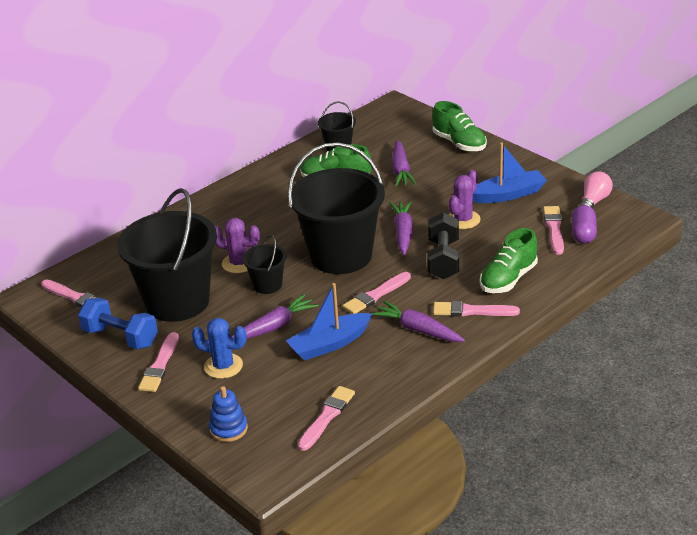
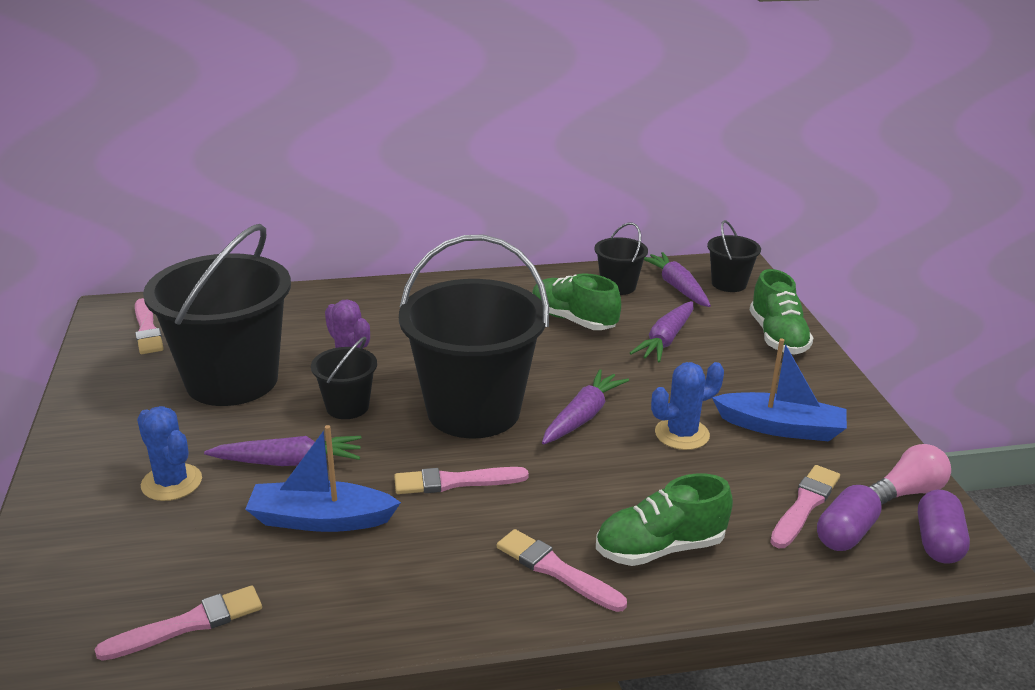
camera: 30 degrees right, 5 degrees down
(120, 337) = (125, 393): blue dumbbell -> none
(160, 365) = (113, 446): pink brush -> none
(228, 429) = (65, 570): blue stacking toy -> none
(400, 120) = (729, 284): none -> black bucket
(418, 329) = (453, 559): purple carrot -> purple carrot (677, 287)
(443, 259) = (597, 476): black dumbbell -> none
(463, 220) = (682, 434): purple cactus -> blue cactus
(625, 219) = (938, 542): none -> purple capsule

